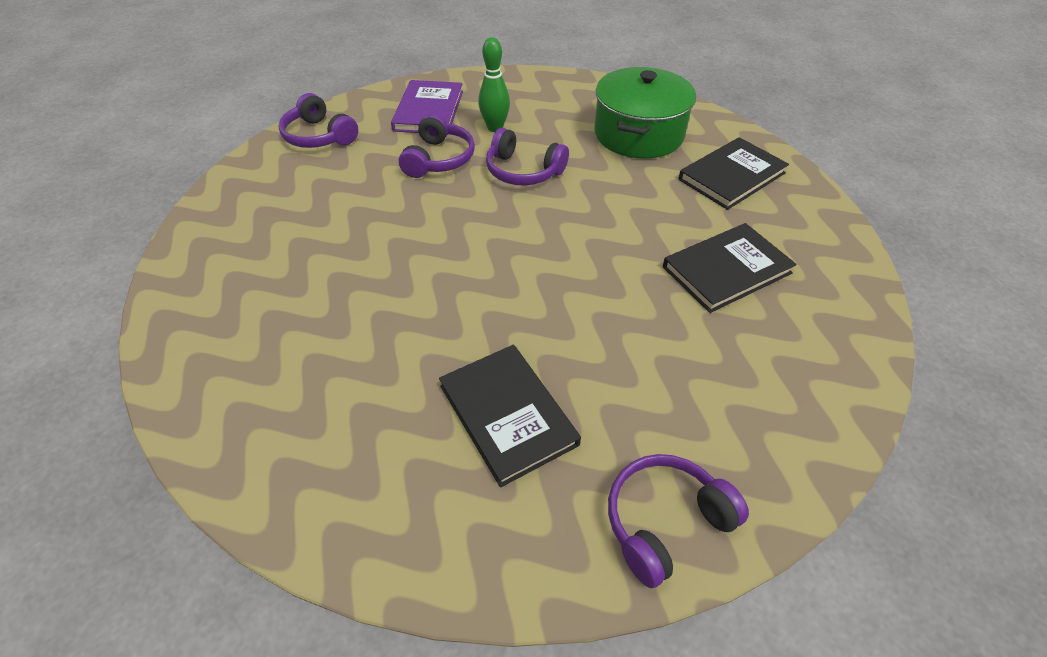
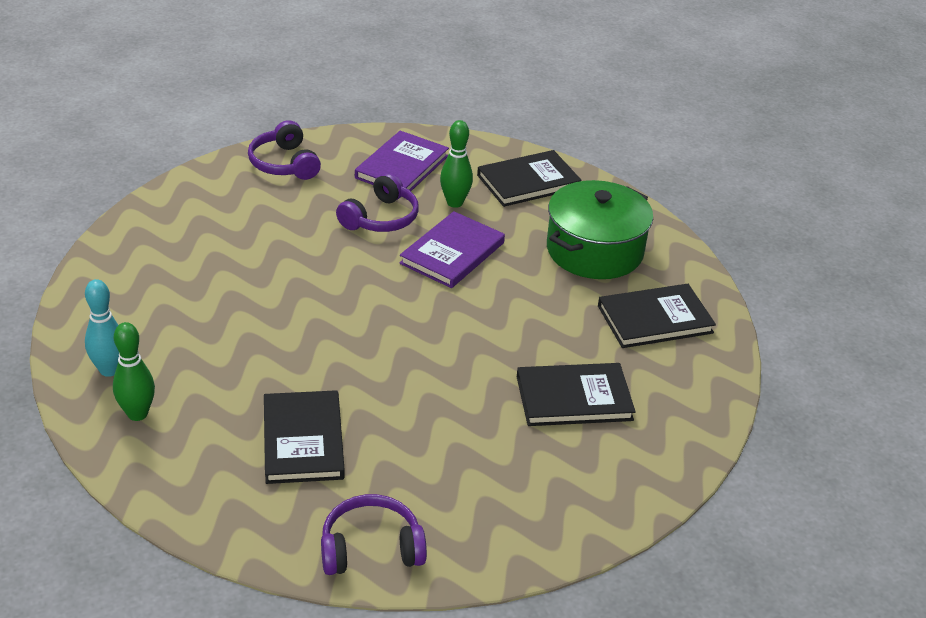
camera: 20 degrees right, 10 degrees down
(241, 411) = (109, 370): none -> turquoise bowling pin
(302, 456) = (137, 414): none -> green bowling pin
(523, 171) = (452, 253): purple headphones -> purple book
(543, 94) = (528, 182): none -> black book

